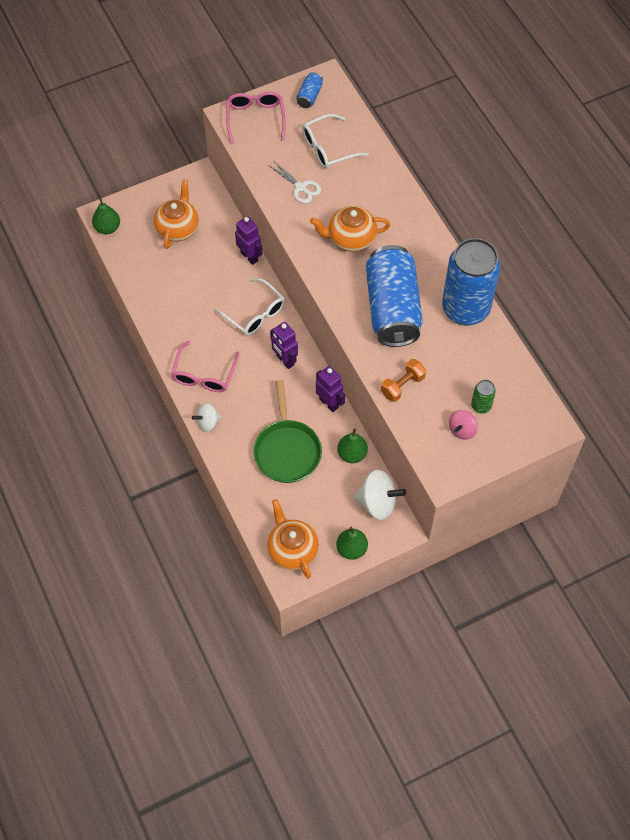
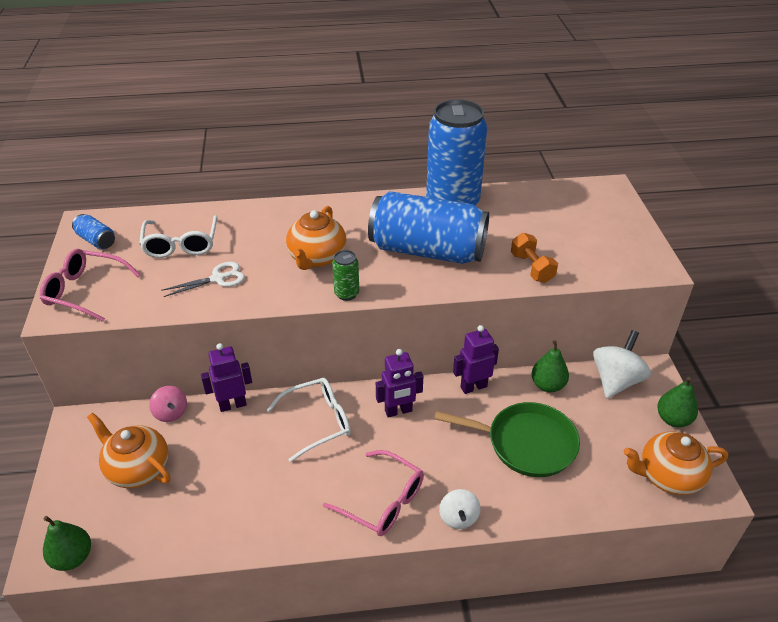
camera: 70 degrees left, 20 degrees down
(462, 430) = (600, 241): pink spinning top -> pink spinning top (171, 413)
(481, 406) = (574, 222): green can -> green can (347, 294)

